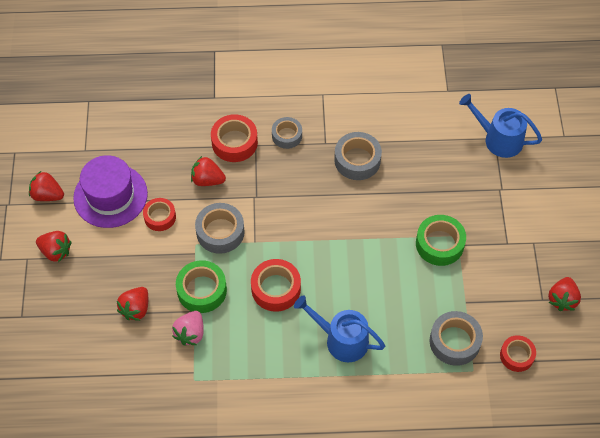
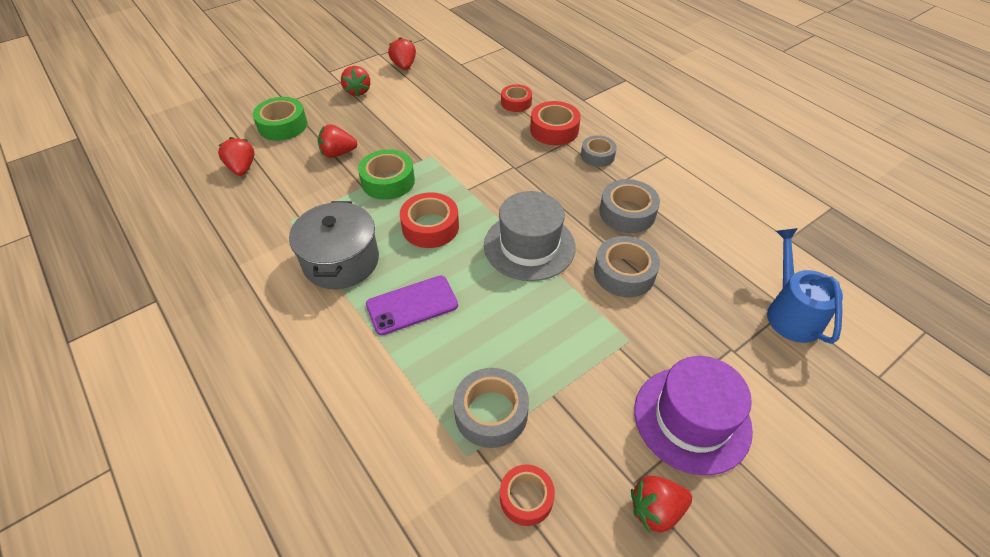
camera: 55 degrees right, 10 degrees down
(110, 196) = (433, 93): purple hat -> purple hat (692, 419)
(160, 217) = (438, 125): red tape -> red tape (516, 103)
(190, 333) = (338, 195): pink strawberry -> none
(207, 180) = (501, 133): red strawberry -> red strawberry (242, 168)
(220, 232) = (457, 164): grey tape -> grey tape (624, 273)
(266, 364) = (341, 261): none -> grey pot
(342, 239) = (529, 246): none -> grey hat
(342, 340) = (412, 305): blue watering can -> purple phone
(439, 244) = (603, 329): green tape -> green tape (283, 125)

